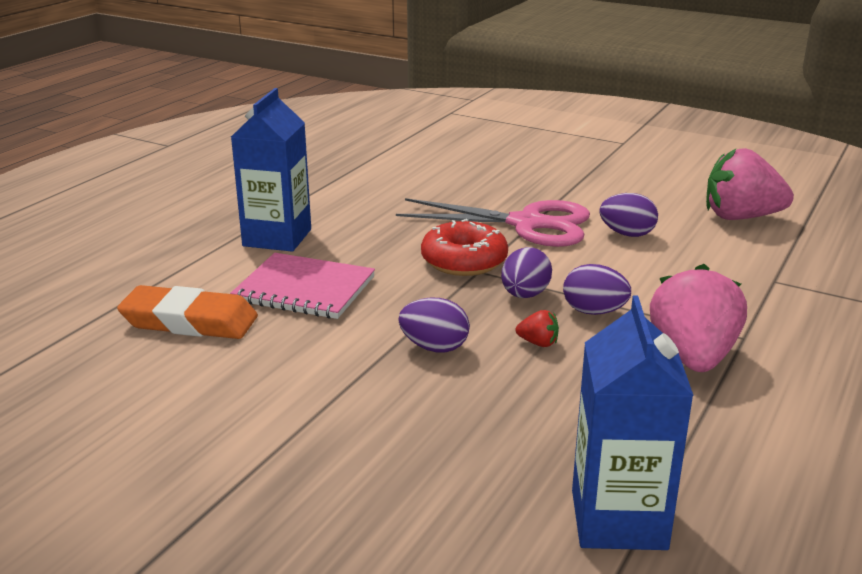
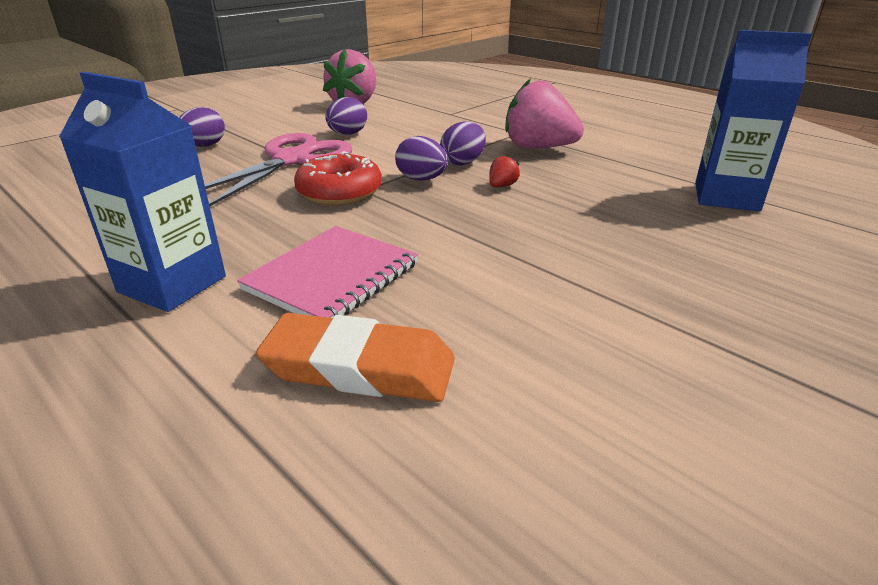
camera: 75 degrees left, 5 degrees up
(189, 321) = (359, 368): orange eraser -> orange eraser turned 75 degrees clockwise
(434, 347) = (493, 224): purple egg -> purple egg (204, 146)

